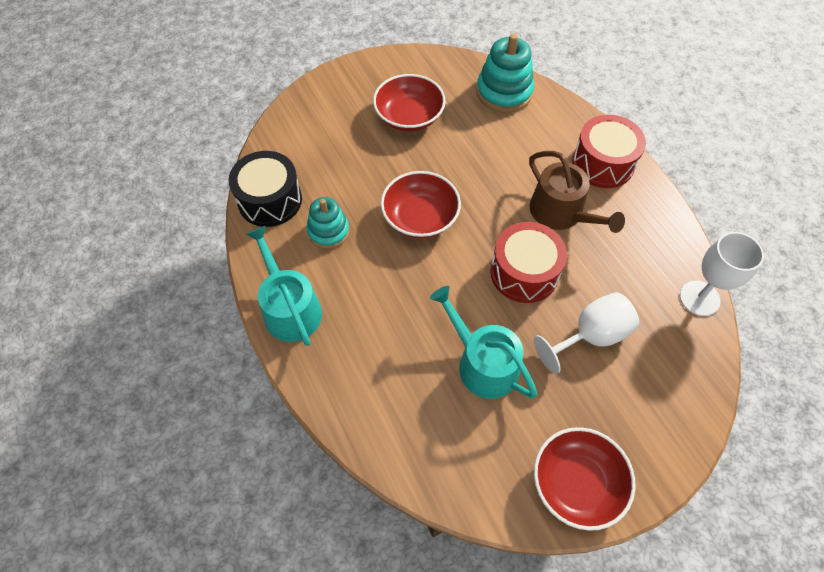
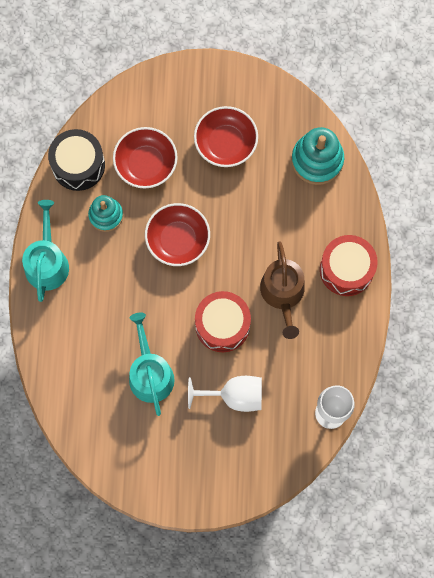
camera: 30 degrees right, 15 degrees up
(577, 483) = (157, 480): red bowl -> red bowl (146, 164)

